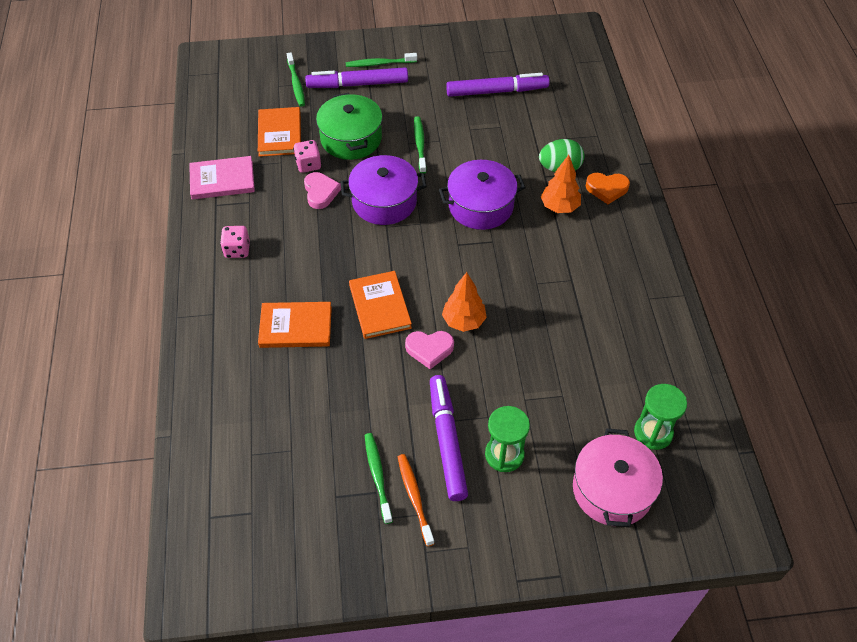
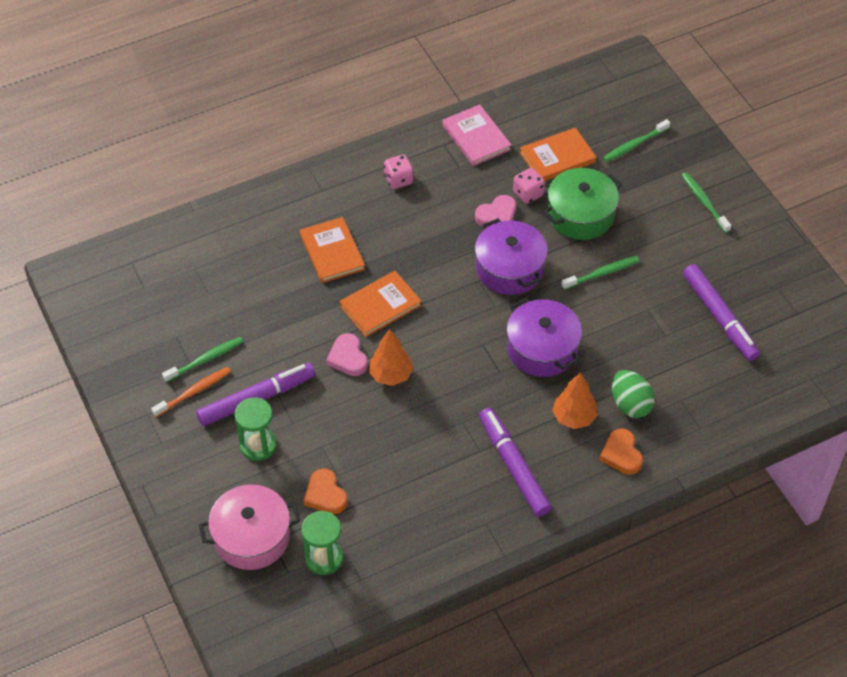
camera: 70 degrees right, 0 degrees up
(358, 84) = (662, 194): purple marker -> purple marker (513, 466)
(582, 412) = (325, 495): none -> orange heart

